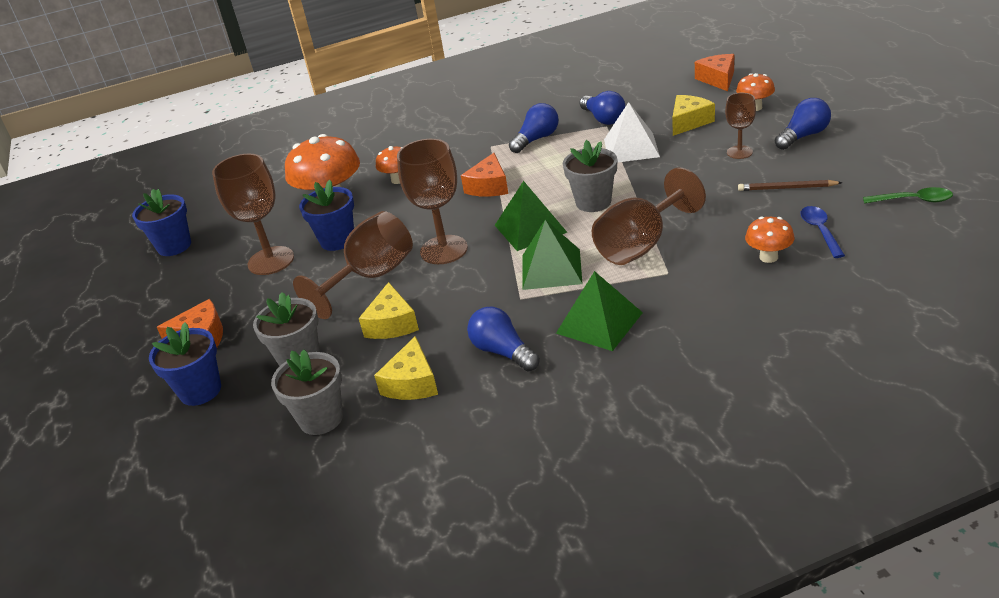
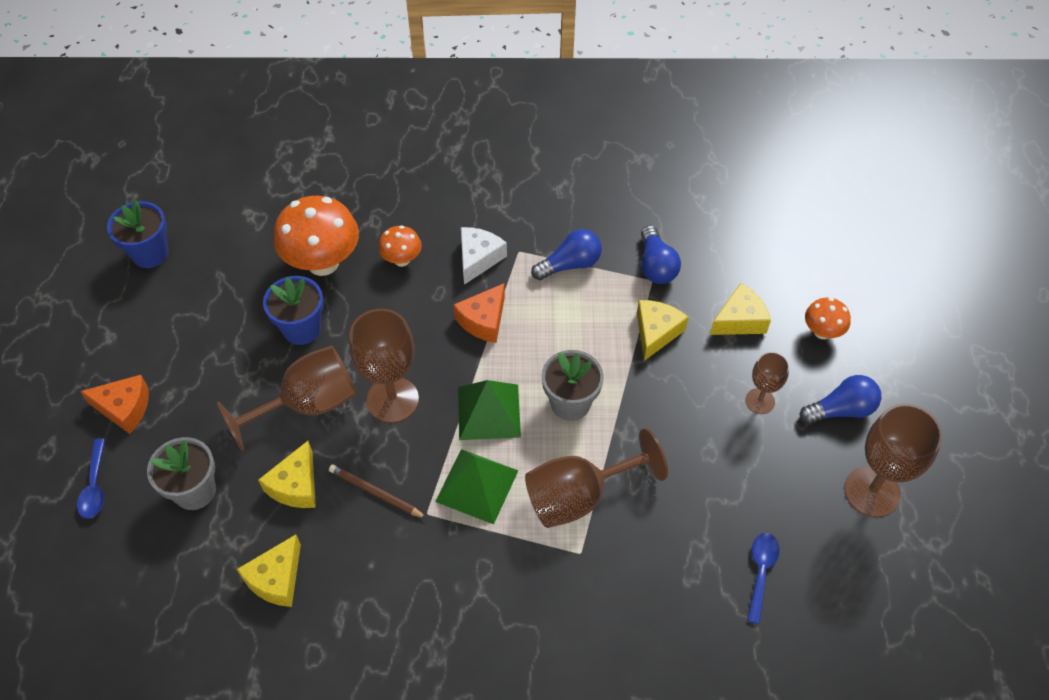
camera: 15 degrees right, 20 degrees up
(200, 391) = (95, 486): blue flower pot -> blue spoon
(271, 261) = (228, 327): brown goblet -> brown goblet (872, 491)
(321, 418) = (180, 582): grey flower pot -> none
(461, 159) = (478, 258): none -> white cheese
(502, 352) = (374, 581): blue light bulb -> none
(599, 323) = (479, 589): green pyramid -> none
(631, 148) = (656, 332): white pyramid -> yellow cheese
(718, 79) = (814, 259): orange cheese -> none
(768, 257) = (687, 583): orange mushroom -> none
(787, 188) = (771, 487): brown pencil -> brown pencil (376, 493)
(913, 200) = (882, 577): green spoon -> none

